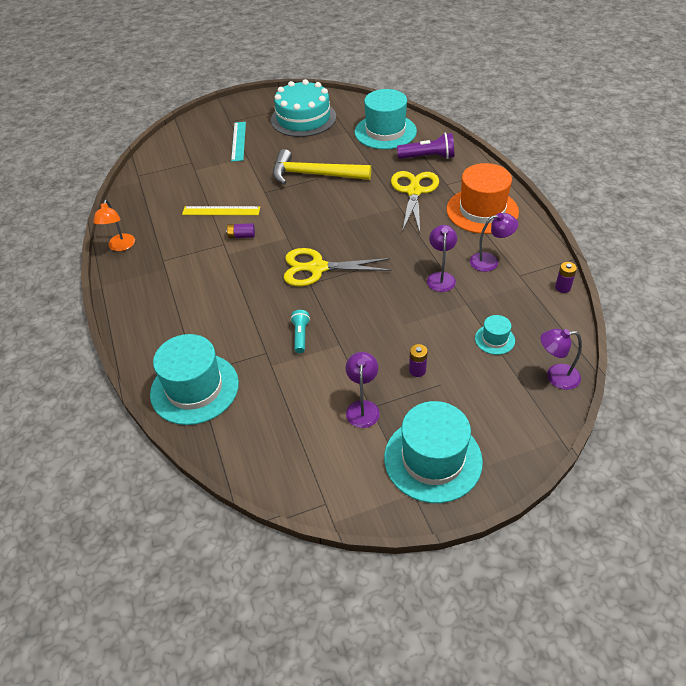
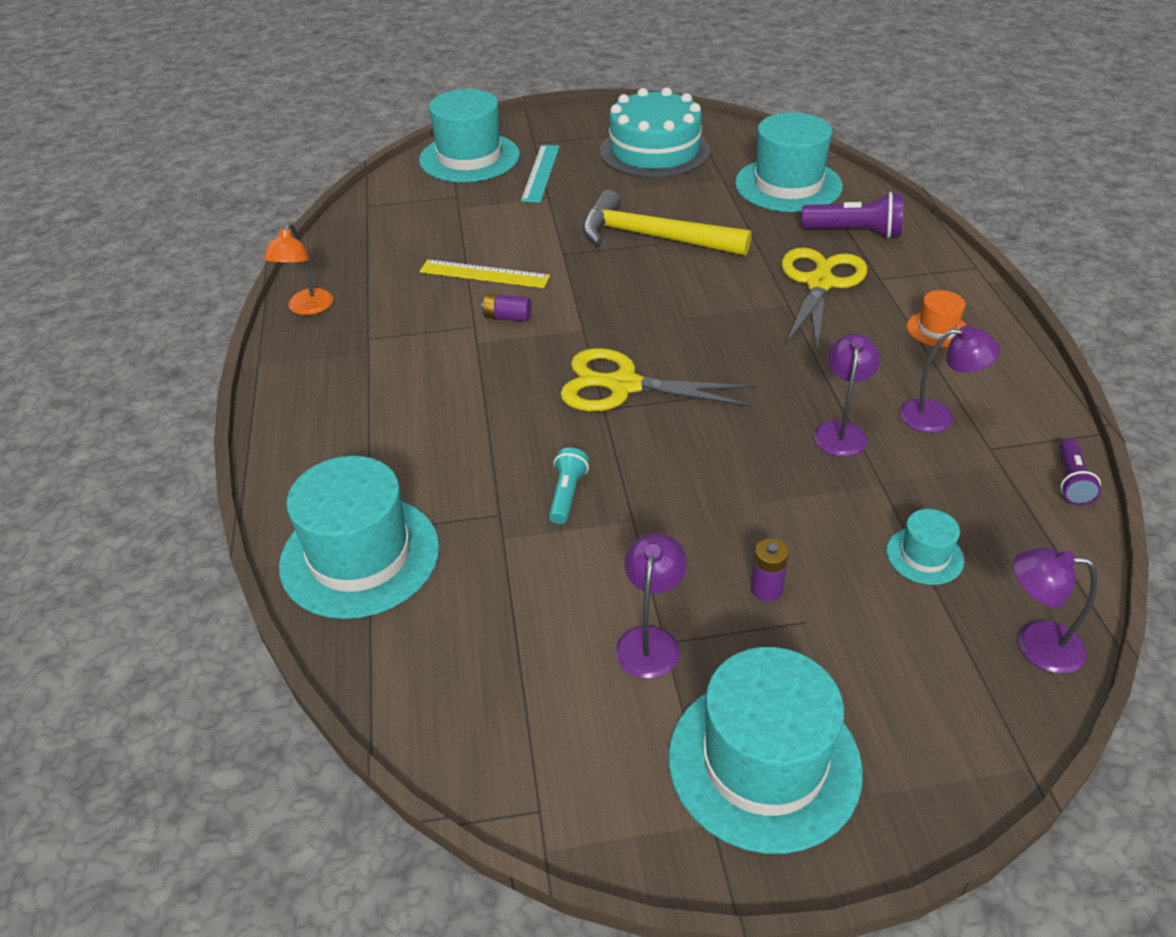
camera: 10 degrees right, 5 degrees down
(192, 136) = (469, 158): none -> turquoise hat
(482, 211) = (937, 329): orange hat -> orange hat, size x0.47
(562, 287) = (1071, 481): purple battery -> purple flashlight

